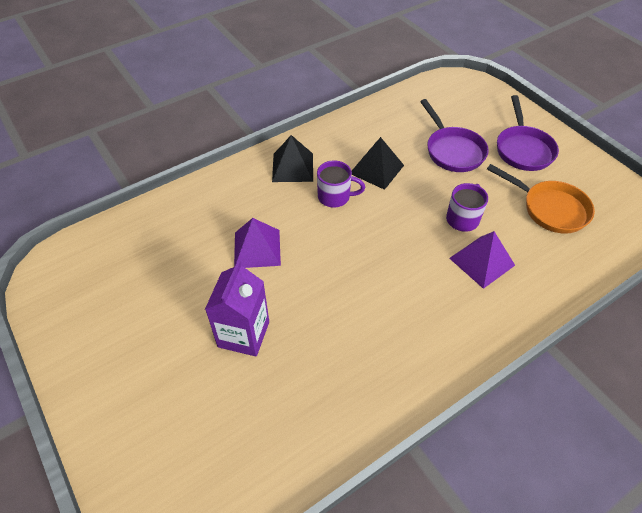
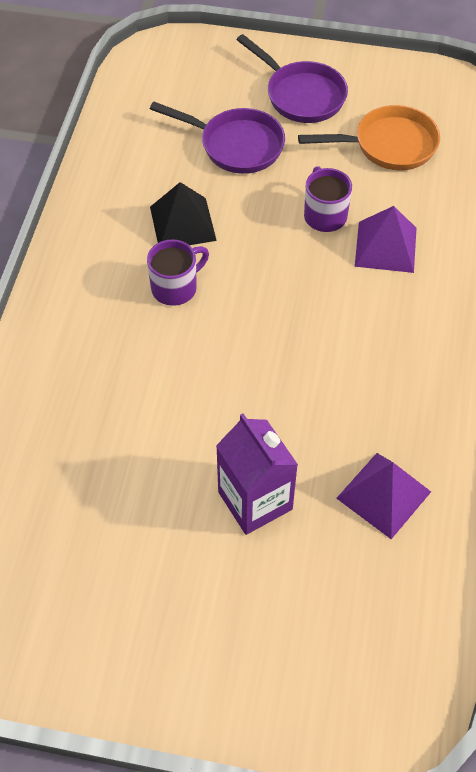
camera: 45 degrees left, 5 degrees up
(257, 248) = (162, 407): purple pyramid -> purple pyramid (383, 494)
(292, 167) = (89, 288): black pyramid -> none

